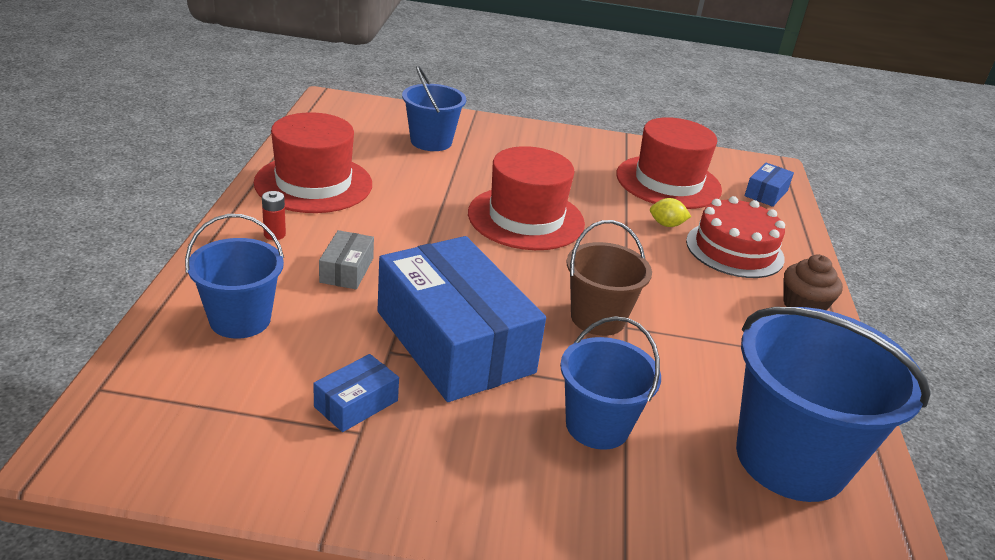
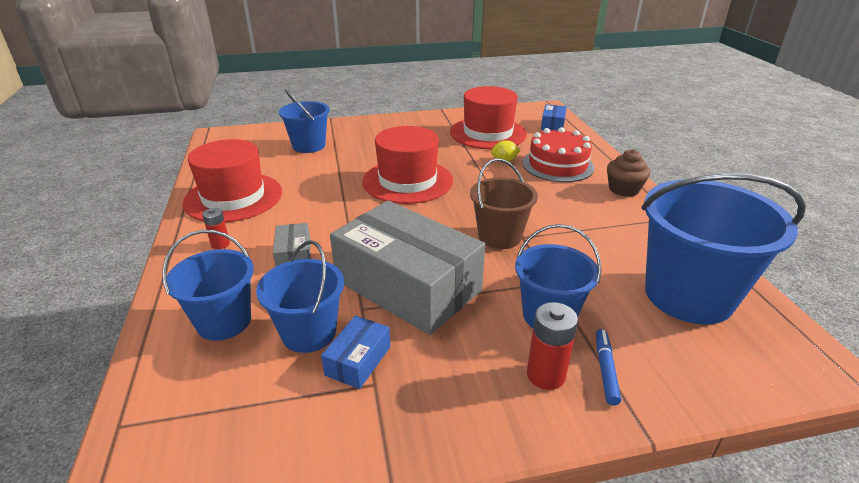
camera: 15 degrees left, 0 degrees up
(320, 359) = (309, 333): none -> blue bucket
(454, 341) = (408, 285): blue box -> grey box
(551, 486) = (546, 375): none -> red battery
(624, 504) = (605, 370): none -> blue marker

